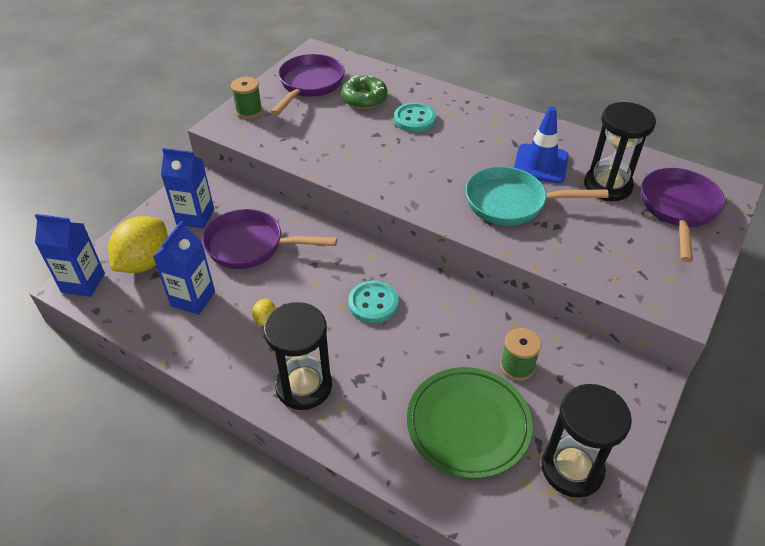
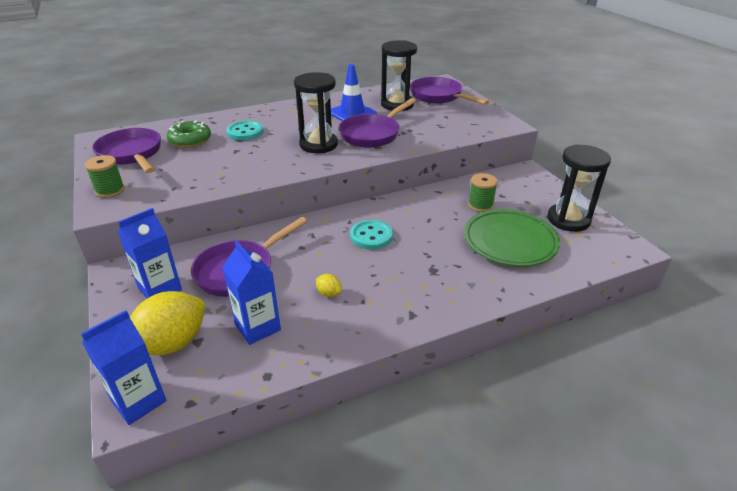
camera: 55 degrees left, 10 degrees down
(145, 262) = (172, 343): yellow lemon -> yellow lemon turned 75 degrees clockwise
(304, 386) = (415, 299): black hourglass -> black hourglass (318, 145)
(512, 203) = (372, 134): turquoise pan -> purple pan

